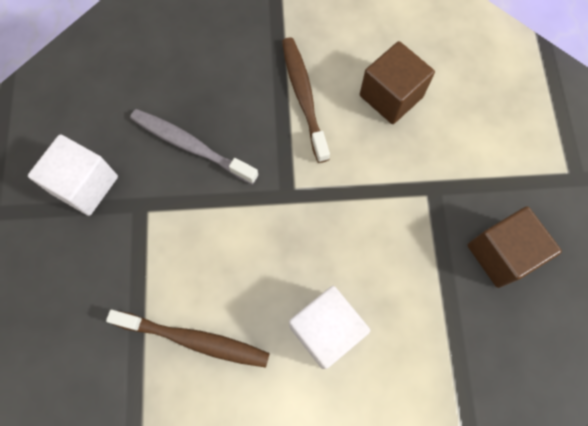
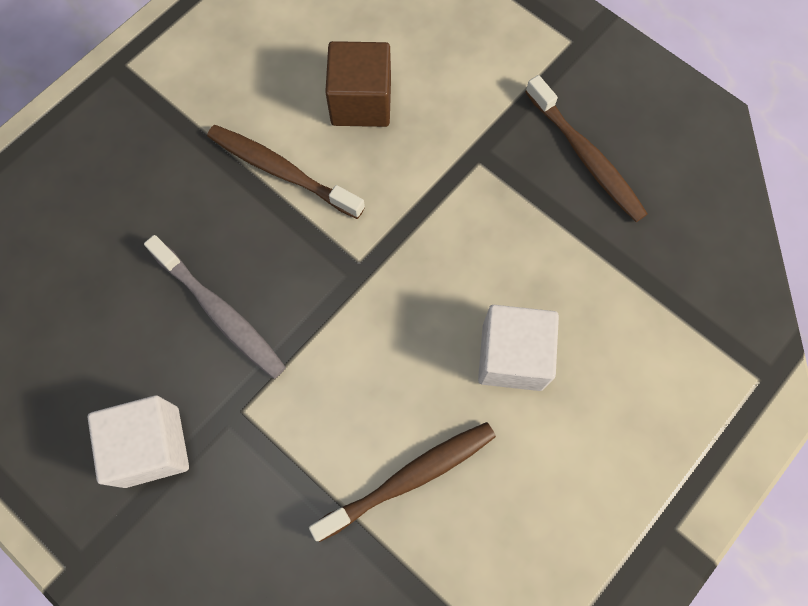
camera: 45 degrees left, 0 degrees up
(191, 146) = (220, 312): grey toothbrush -> grey toothbrush turned 120 degrees counterclockwise
(501, 254) = (586, 157): brown cube -> brown toothbrush

